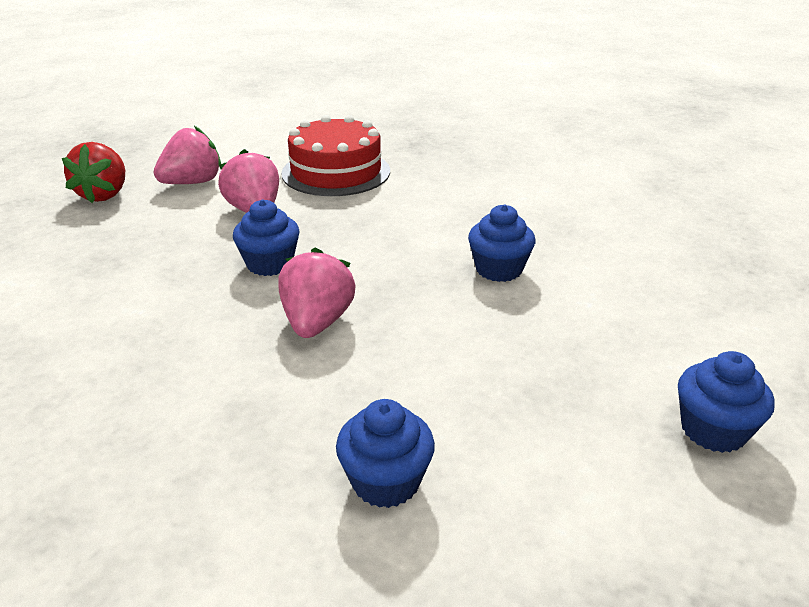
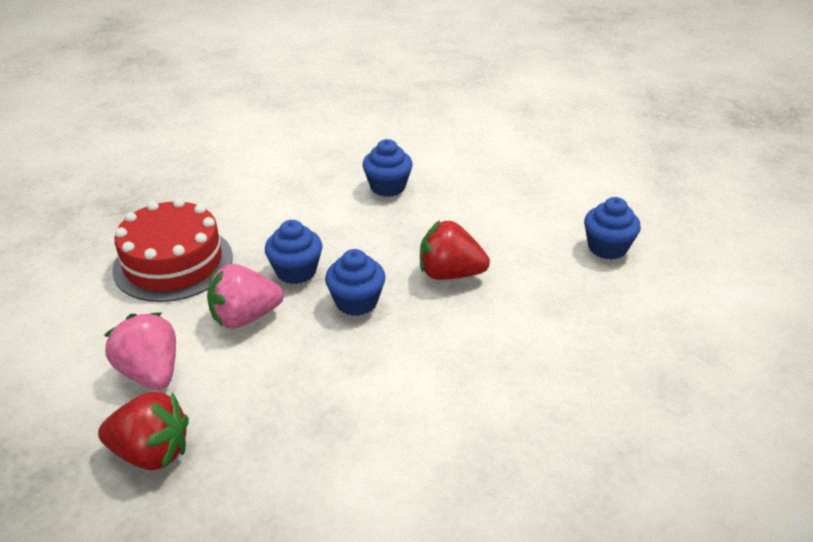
camera: 85 degrees left, 5 degrees up
(317, 322) = (450, 274): pink strawberry -> red strawberry
(713, 430) = (555, 142): blue cupcake -> blue cupcake (296, 271)

